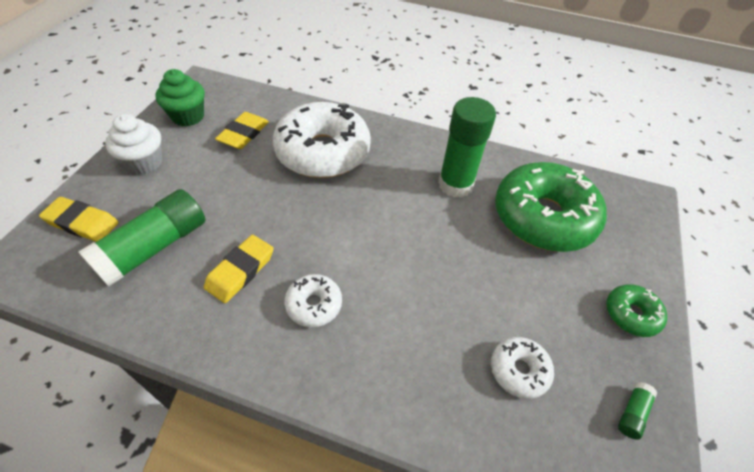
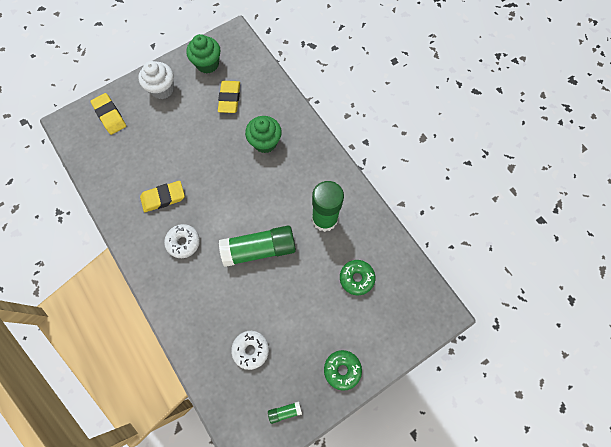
camera: 40 degrees right, 20 degrees up
(154, 247) = (133, 155): green glue stick -> green glue stick (259, 249)
(243, 134) = (229, 98): yellow eraser -> yellow eraser turned 60 degrees counterclockwise
(323, 152) = (265, 142): white donut -> green cupcake
(543, 217) = (356, 278): green donut -> green donut, size x0.46

